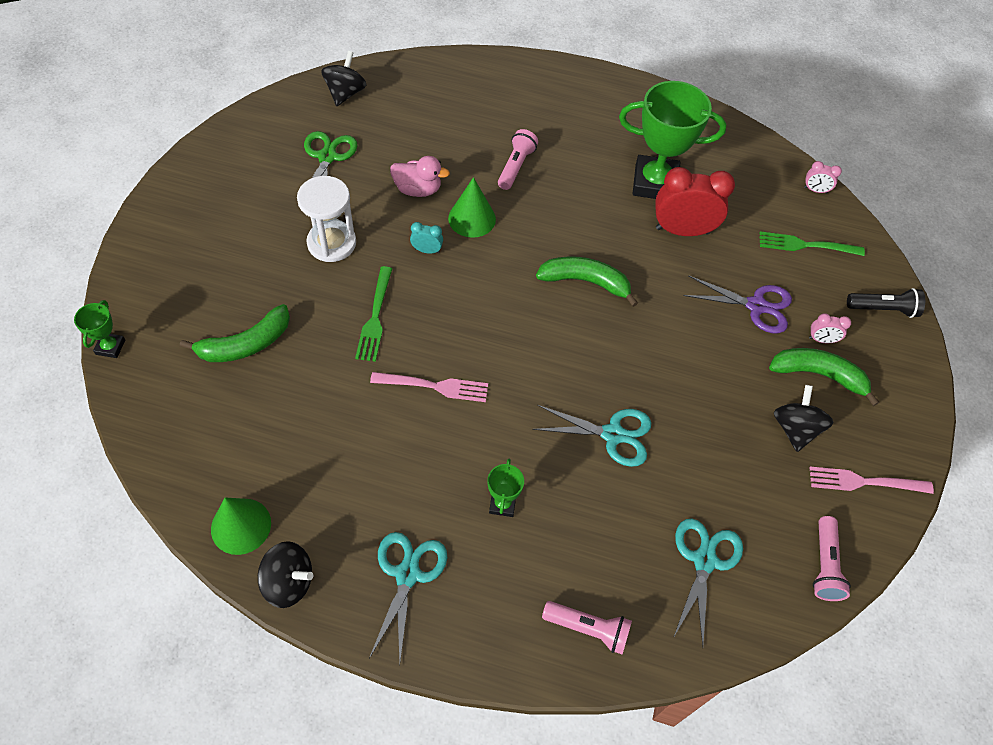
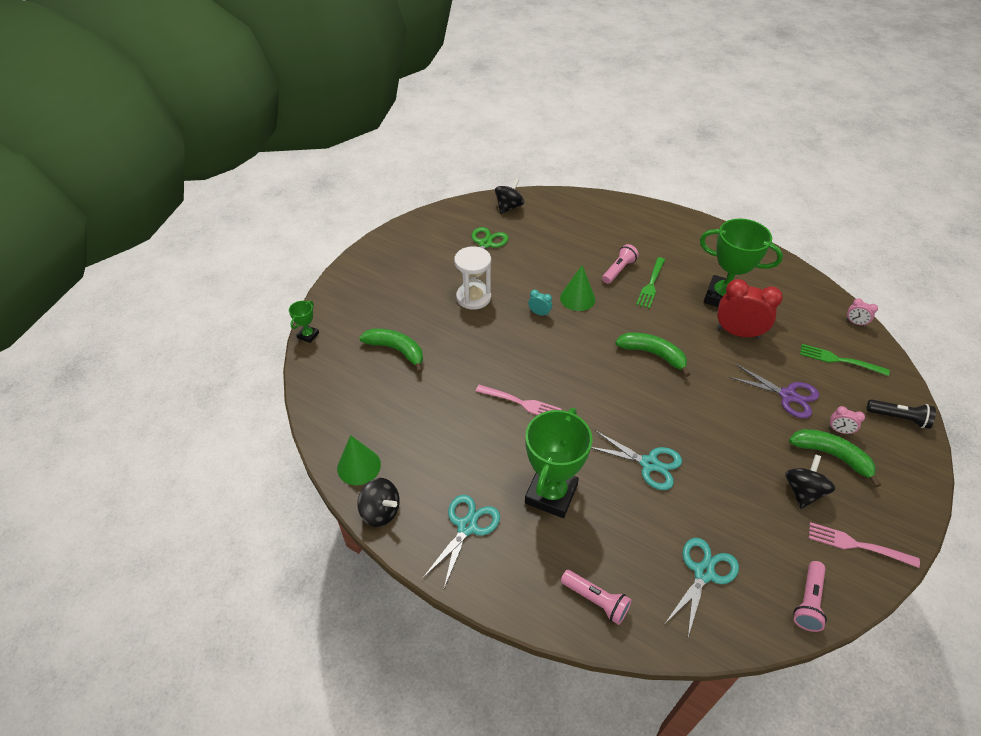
camera: 20 degrees right, 10 degrees down
(246, 344) = (397, 350): green banana -> green banana turned 135 degrees counterclockwise
(375, 318) = (490, 350): green fork -> green fork (651, 284)
(418, 189) = (543, 274): pink duck -> none
(502, 504) = (551, 494): green trophy -> green trophy, size x2.21

